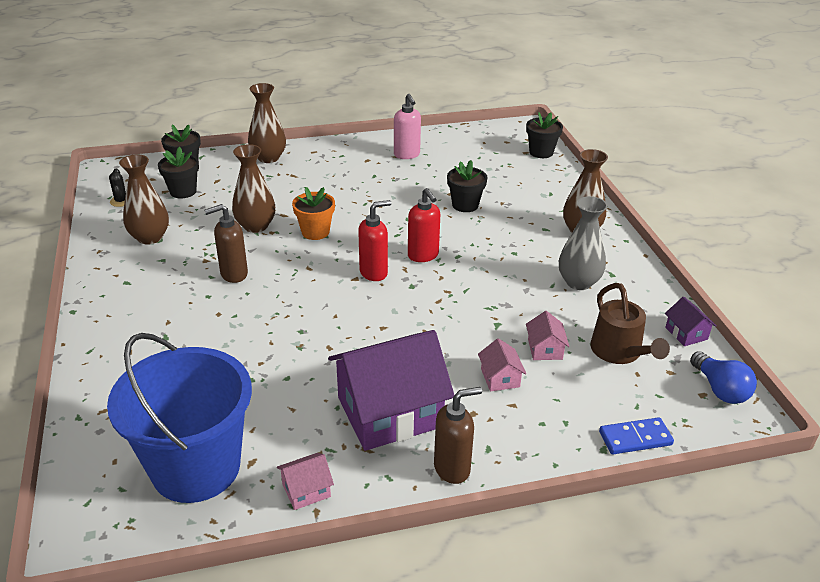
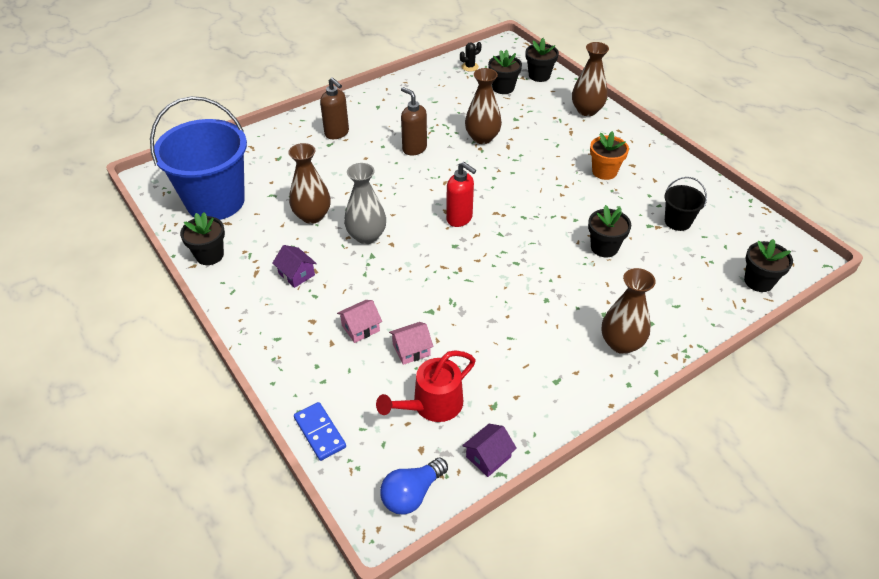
camera: 70 degrees right, 10 degrees up
(150, 237) = (434, 96): brown vase -> brown vase (312, 216)
(306, 490) = (209, 255): pink house -> black flower pot
(315, 232) = (495, 170): orange flower pot -> orange flower pot (604, 171)
(389, 412) = (296, 274): purple house -> purple house, size x0.42
(407, 155) = (663, 186): pink soap dispenser -> none
(423, 256) = (502, 241): red soap dispenser -> none
(452, 468) = (250, 323): brown soap dispenser -> brown soap dispenser (337, 133)
(454, 162) = (677, 221): none -> black bucket
(578, 282) = (526, 356): grey vase -> grey vase (366, 236)
(619, 352) = (431, 405): brown watering can -> red watering can

